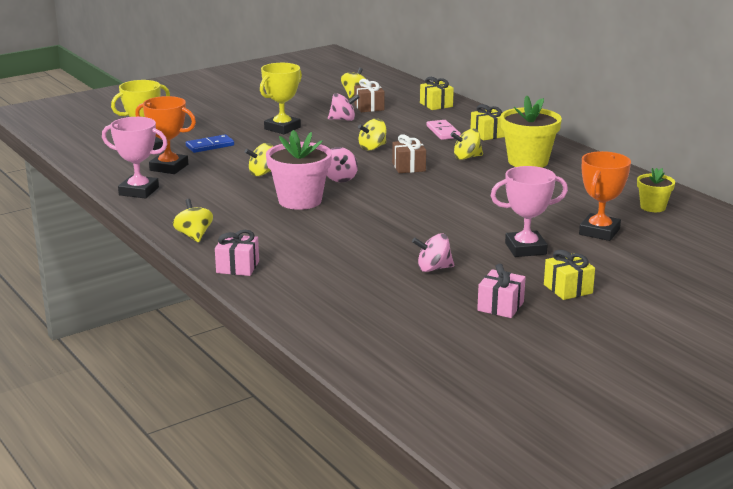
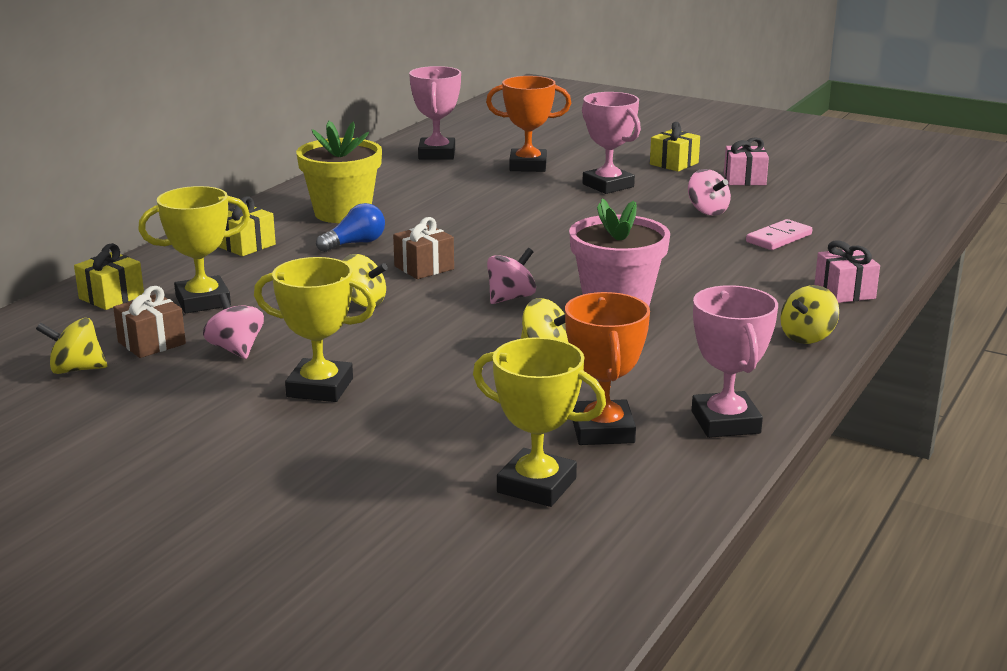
camera: 115 degrees left, 0 degrees up
(210, 146) = (466, 426): blue domino -> none
(411, 119) = (203, 301): none -> yellow trophy
(443, 132) = (254, 271): pink domino -> pink domino (778, 238)
(466, 157) = (355, 243): yellow spinning top -> blue light bulb
(653, 207) = (437, 154): yellow flower pot -> pink trophy

